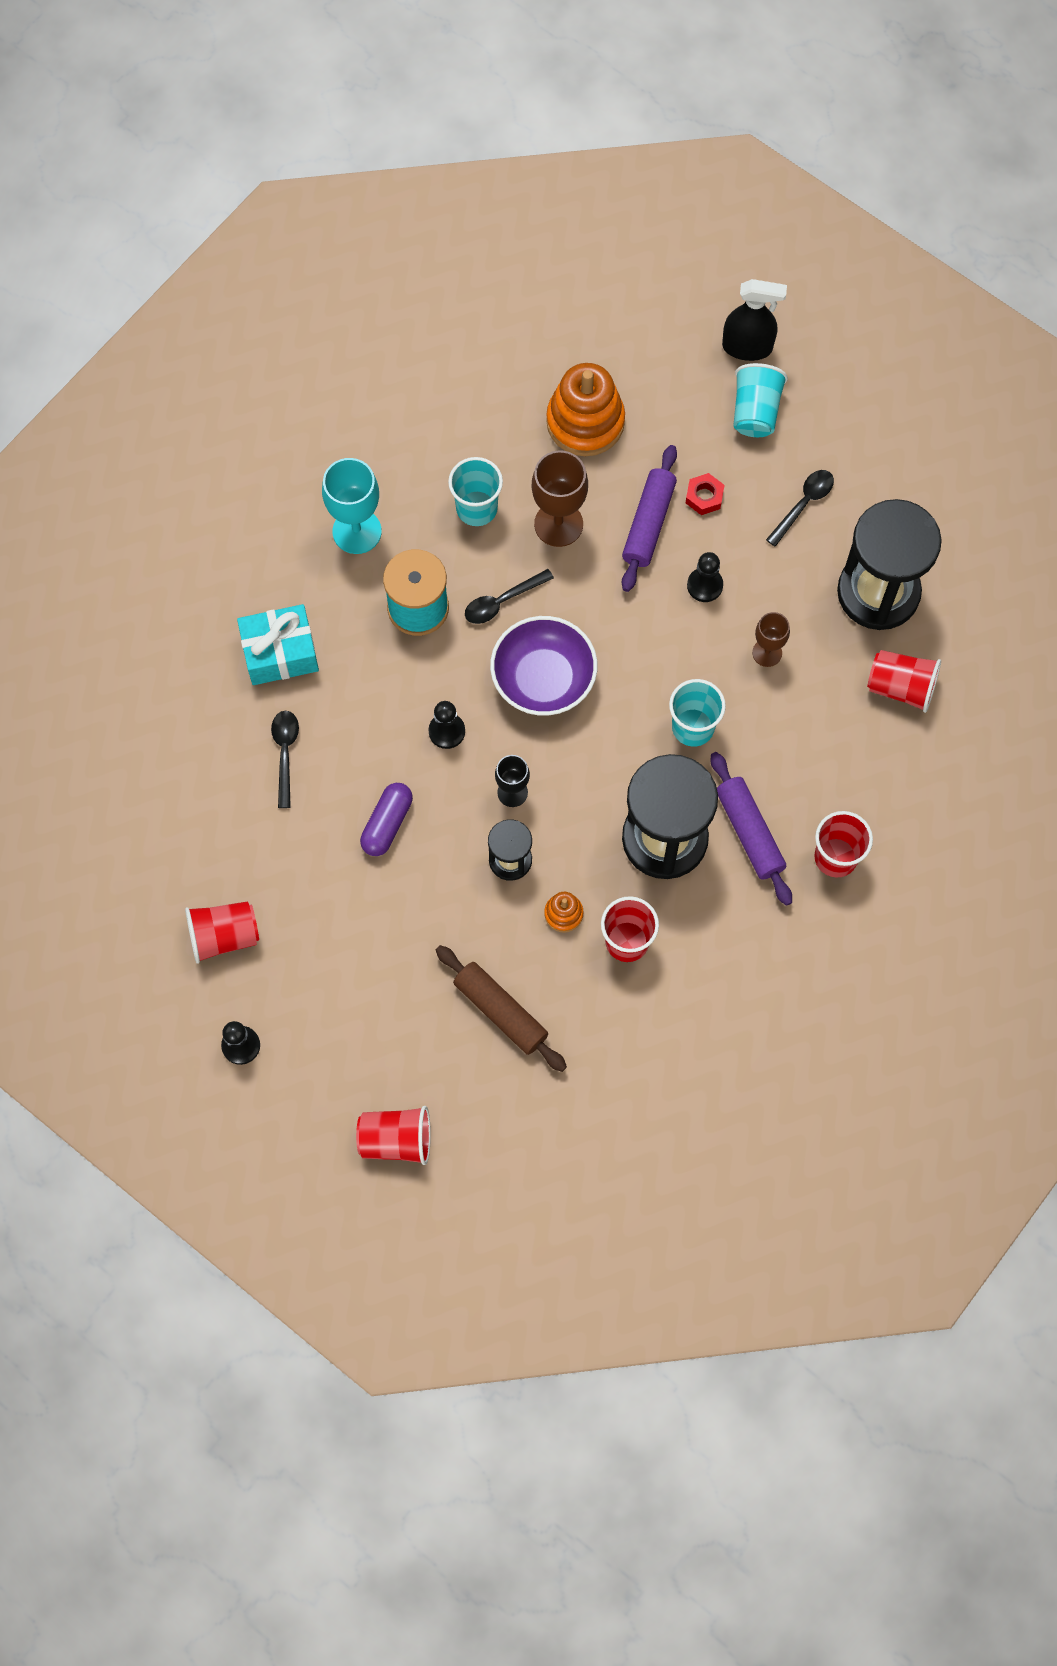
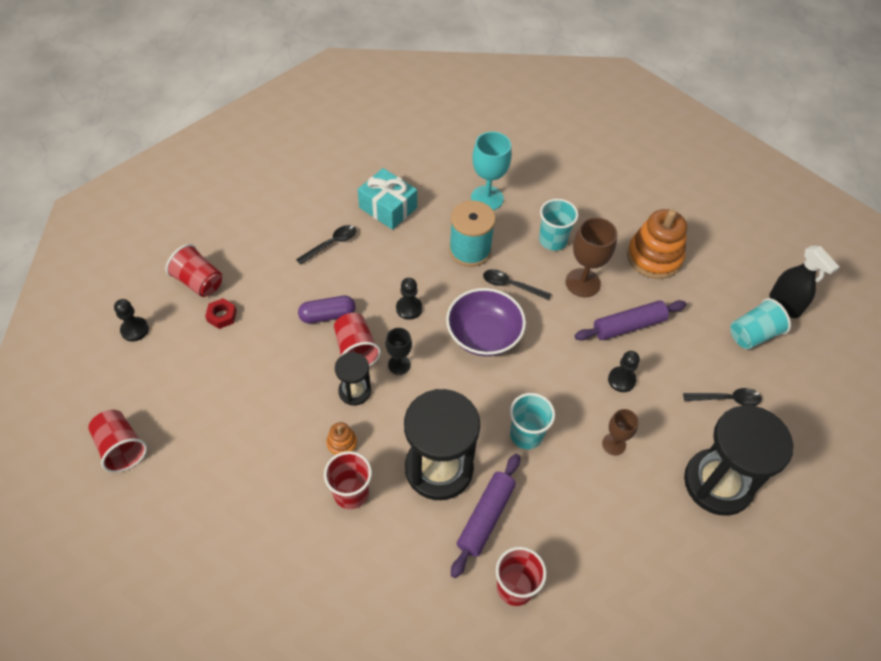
camera: 50 degrees right, 15 degrees down
(501, 1011) = (249, 450): brown rolling pin -> none
(704, 497) = (674, 343): red nut -> red nut (222, 316)
(901, 687) = (670, 544): red cup -> red cup (356, 350)

